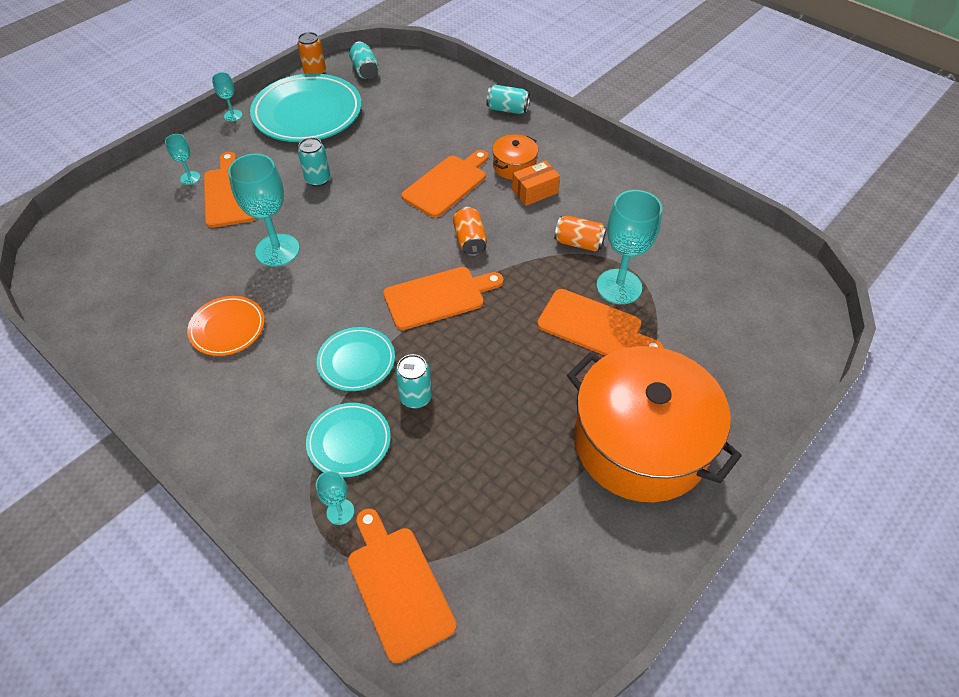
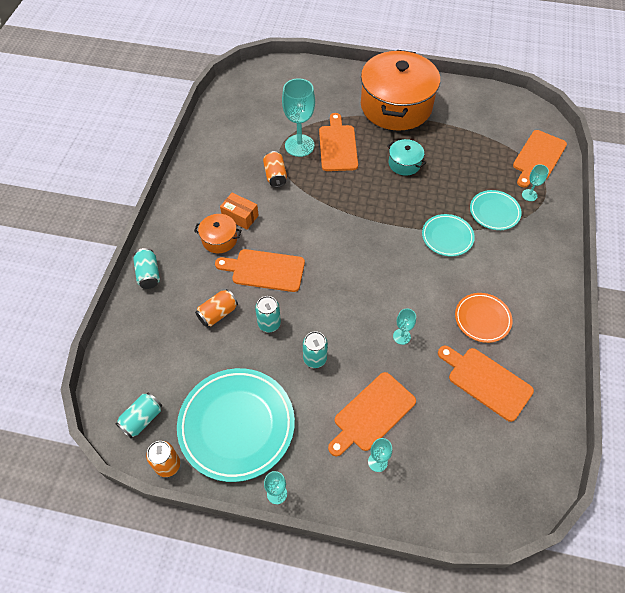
camera: 120 degrees left, 5 degrees up
(277, 250) = (401, 336): turquoise goblet -> turquoise goblet, size x0.49
(416, 397) = (445, 198): turquoise can -> turquoise can (269, 324)
(438, 297) = (371, 223): orange cutting board -> orange cutting board (486, 381)
(470, 241) = (312, 230): orange can -> orange can (218, 313)
(511, 385) = (404, 163): none -> turquoise pot

